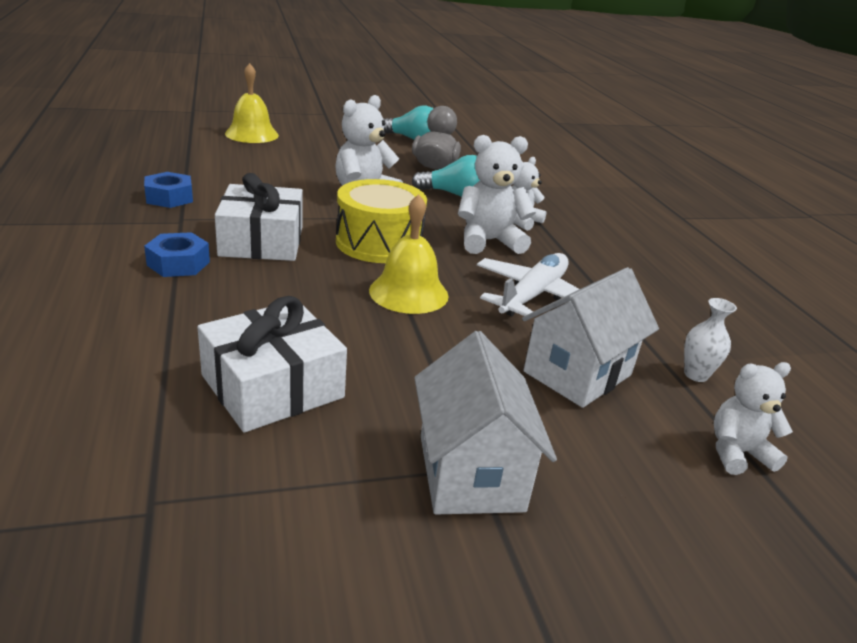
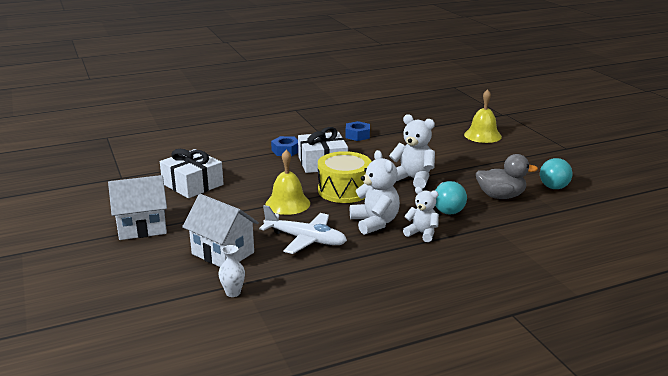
camera: 85 degrees right, 5 degrees down
(737, 453) = (160, 298): white teddy bear -> none

